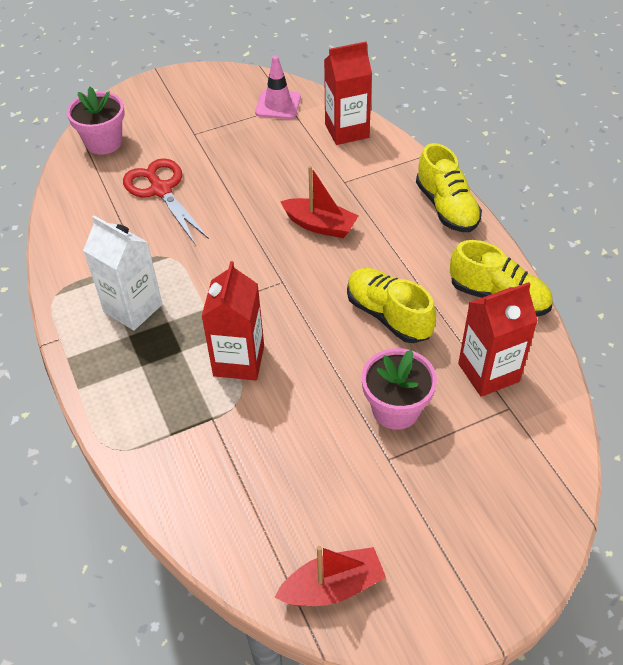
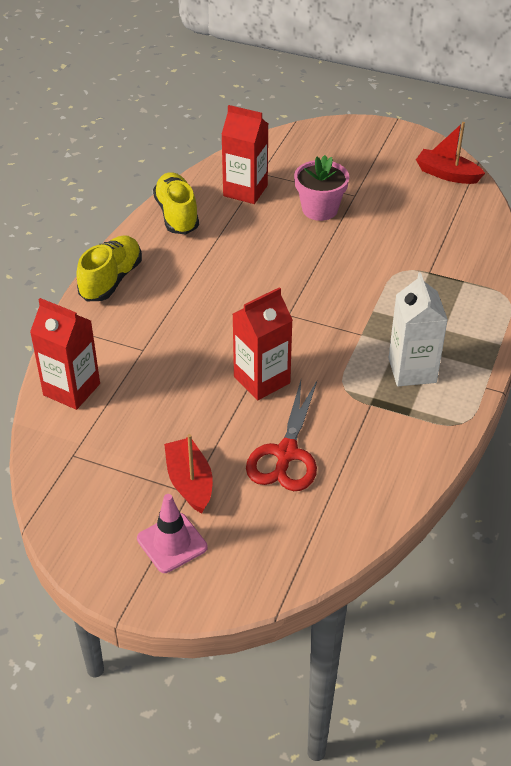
camera: 135 degrees left, 5 degrees down
(104, 142) = (279, 552): pink flower pot -> none
(239, 361) = (377, 289): red carton -> red carton (262, 380)
(278, 105) = (80, 462): pink traffic cone -> pink traffic cone (172, 543)
(320, 225) = (209, 331): red boat -> red boat (190, 482)
(388, 315) = (253, 250): yellow shoe -> none

